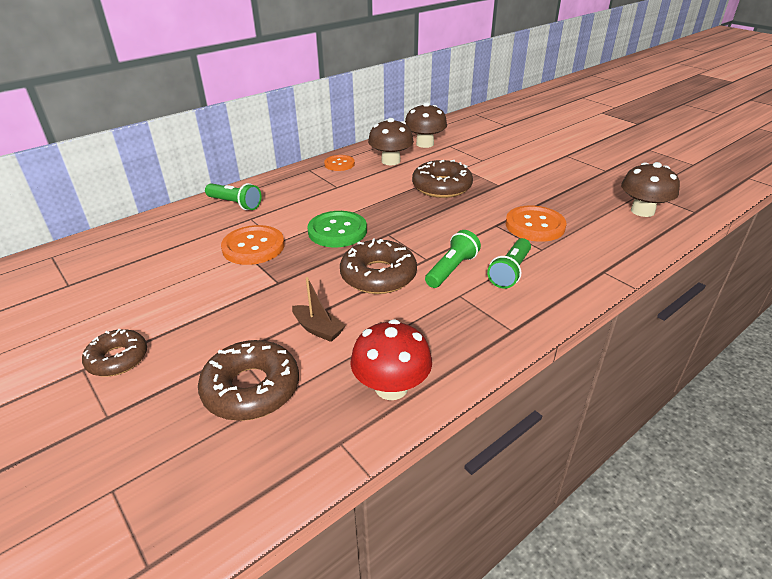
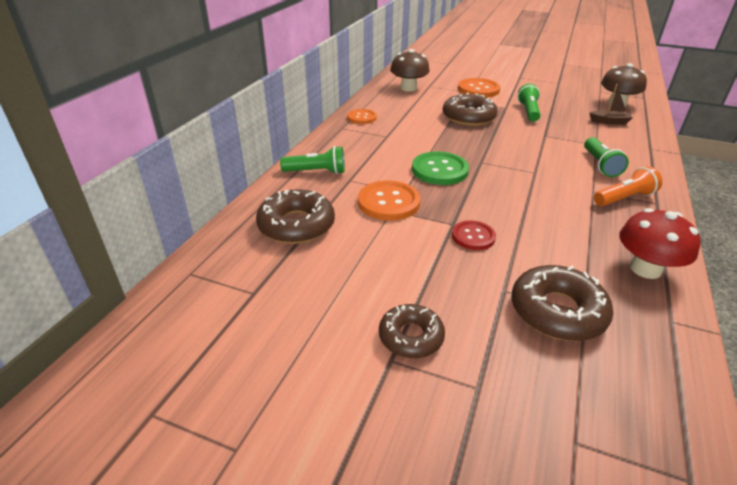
camera: 30 degrees left, 0 degrees up
(278, 299) = (473, 236): none -> red button
(318, 329) = (537, 248): brown boat -> brown boat (609, 122)
(378, 275) = (520, 194): brown donut -> brown donut (296, 225)
(391, 161) = (401, 106): brown mushroom -> none
(451, 269) = (562, 174): green flashlight -> green flashlight (528, 111)
(481, 313) = (624, 198): none -> orange flashlight
(535, 225) = (569, 129): orange button -> orange button (478, 89)

